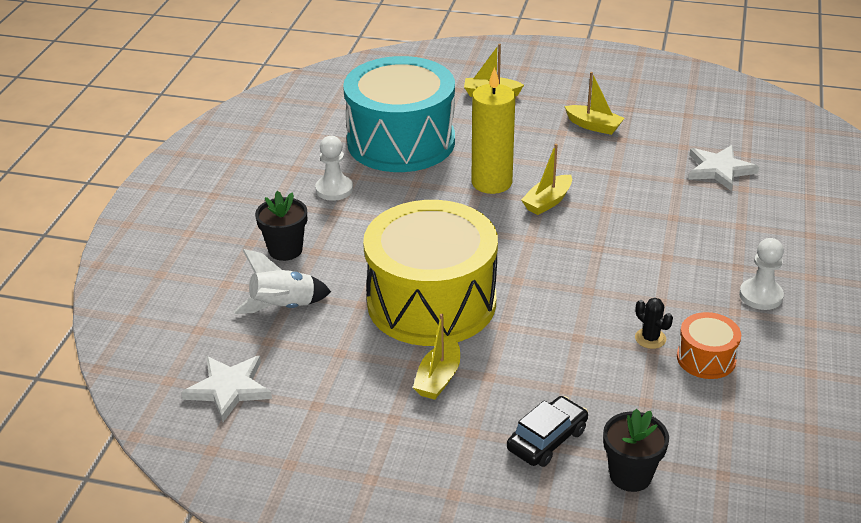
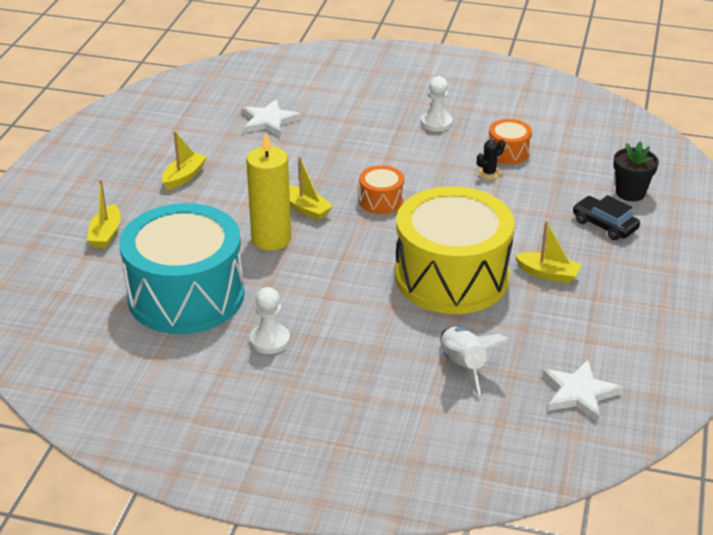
camera: 90 degrees left, 0 degrees up
(285, 250) = (374, 370): black flower pot -> none
(572, 252) = (381, 201): none -> orange drum

